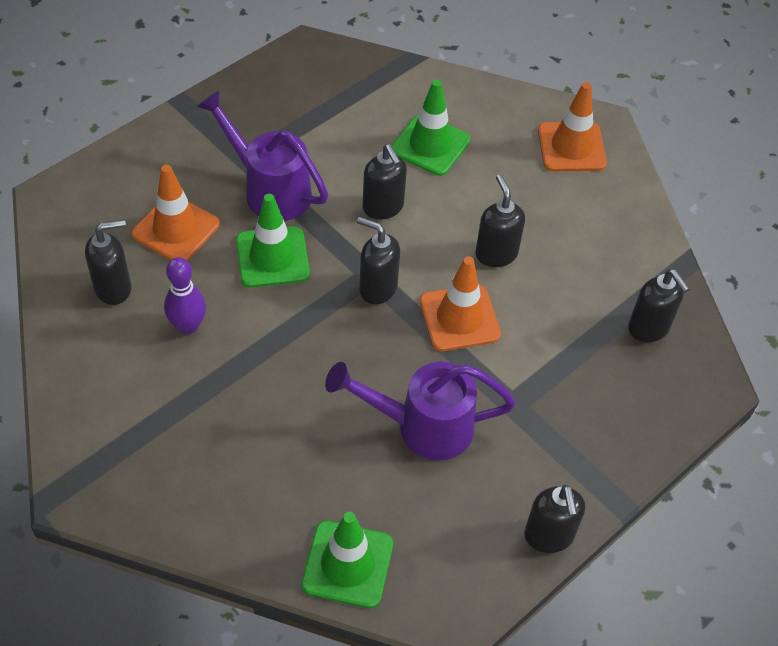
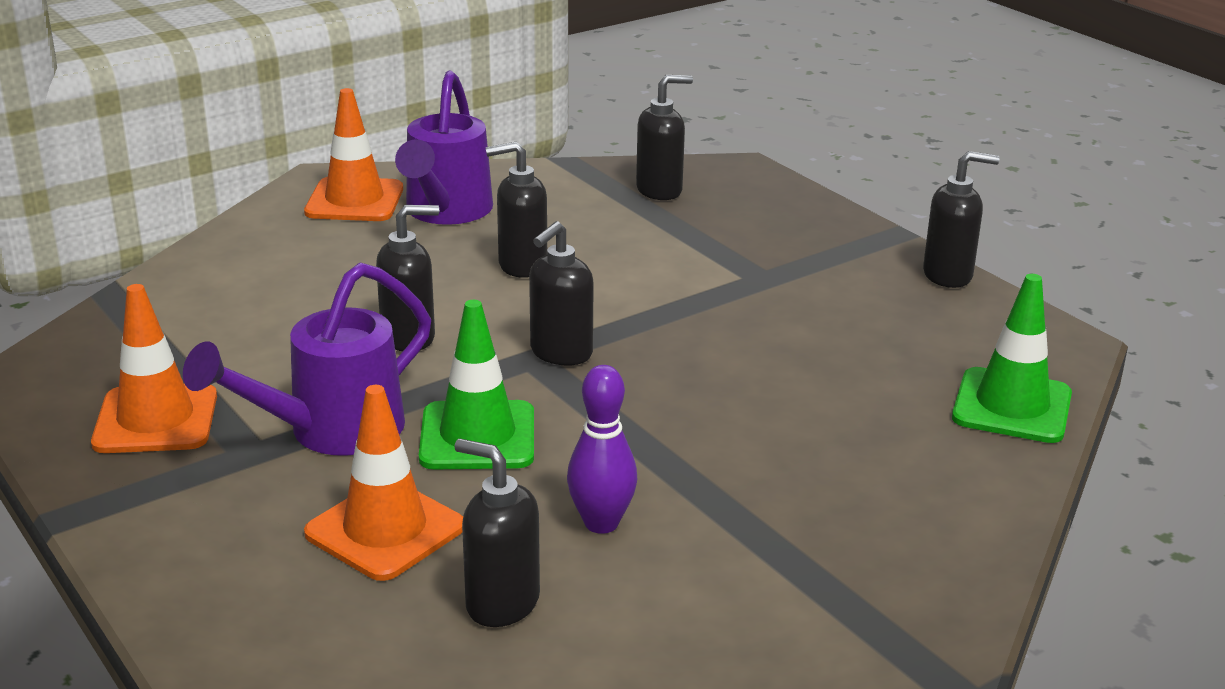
camera: 80 degrees left, 25 degrees down
(113, 288) = (501, 603): black soap dispenser -> black soap dispenser turned 45 degrees counterclockwise
(422, 426) = (798, 339): purple watering can -> purple watering can (445, 212)
(430, 145) = (301, 293): green traffic cone -> none
(459, 318) = (625, 299): orange traffic cone -> orange traffic cone (156, 420)

